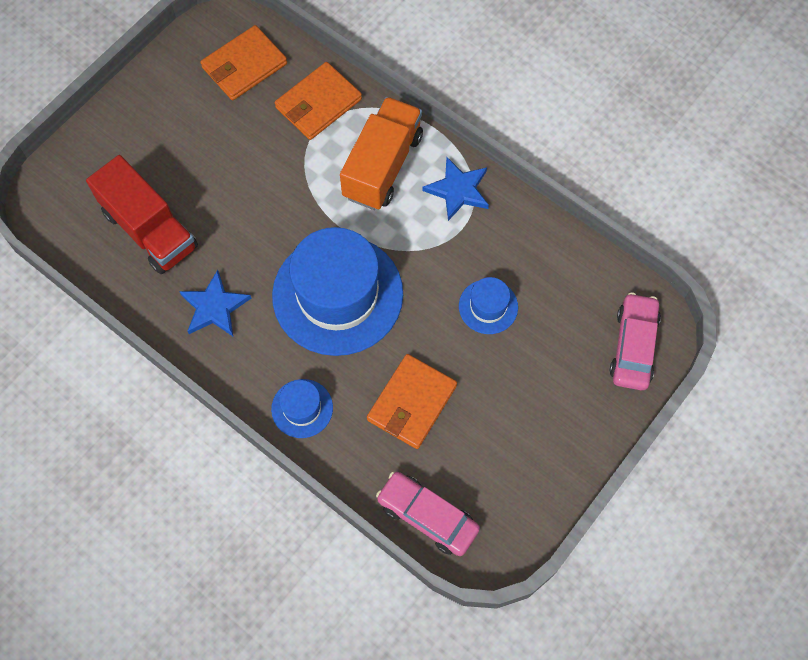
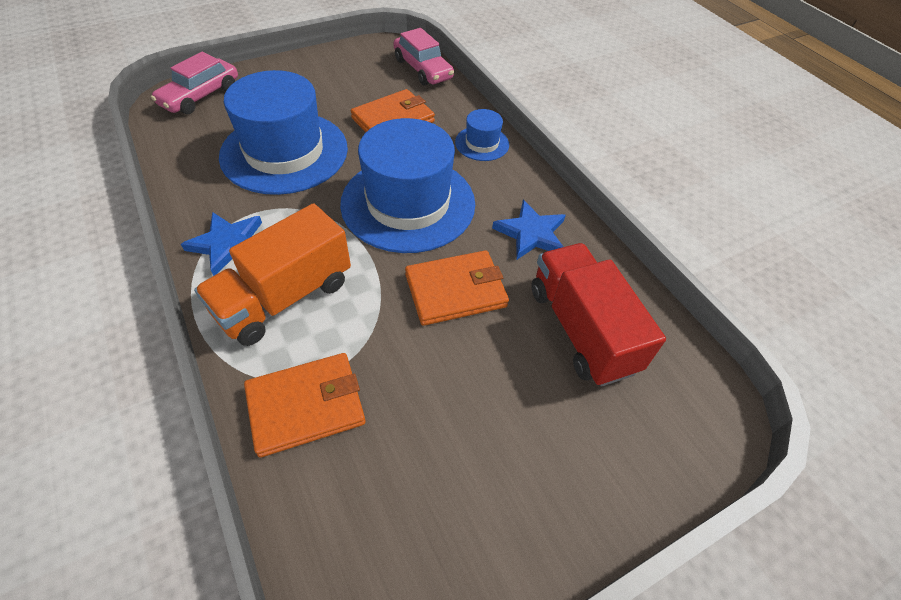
camera: 160 degrees left, 15 degrees down
(244, 66) = (375, 517): orange wallet -> orange wallet (456, 290)
(488, 306) = (284, 152): blue hat -> blue hat, size x2.21

